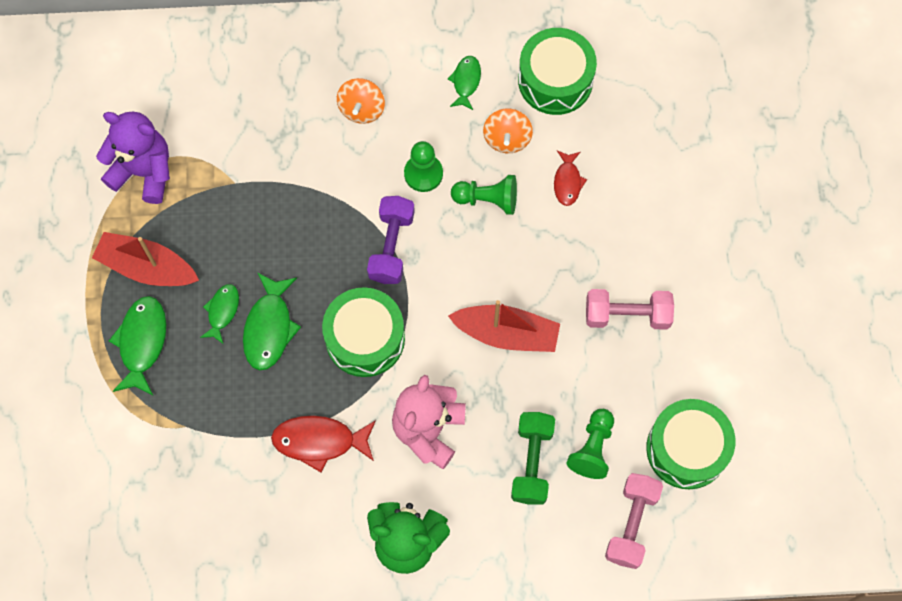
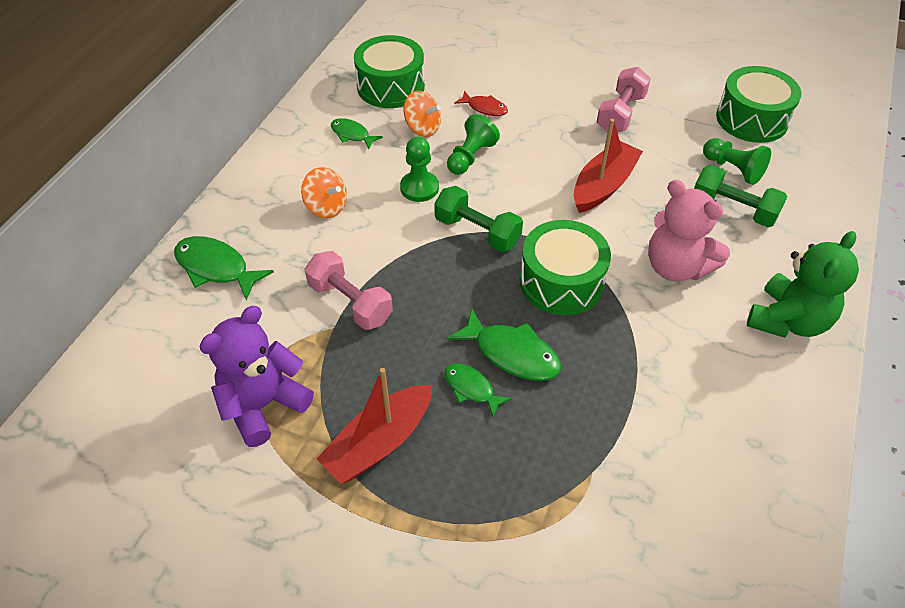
camera: 65 degrees left, 20 degrees down
(142, 342) = (468, 481): green fish -> green fish (216, 268)
(319, 441) = (657, 354): red fish -> none
(391, 246) = (477, 232): purple dumbbell -> green dumbbell
(631, 524) = (810, 169): pink dumbbell -> pink dumbbell (350, 302)

